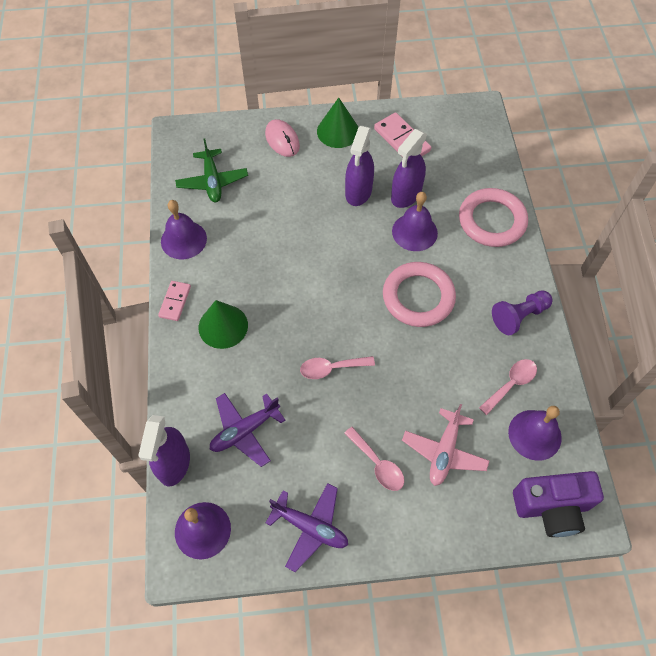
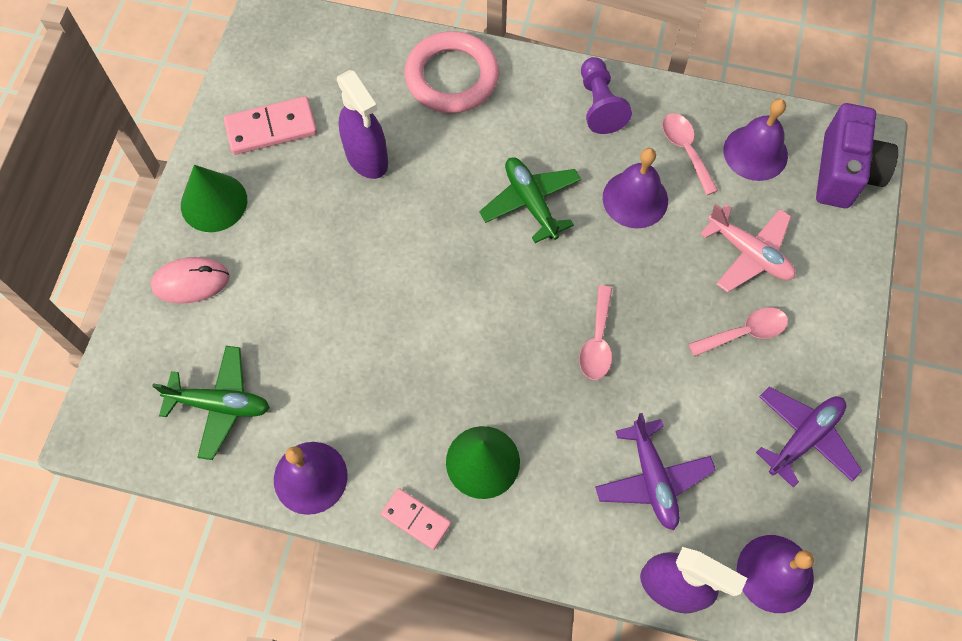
camera: 70 degrees left, 5 degrees up
(358, 192) = (334, 213): purple spray bottle -> none
(414, 232) = (430, 170): purple bell -> purple bell (635, 199)
(418, 297) = (531, 202): pink ring -> green plane

